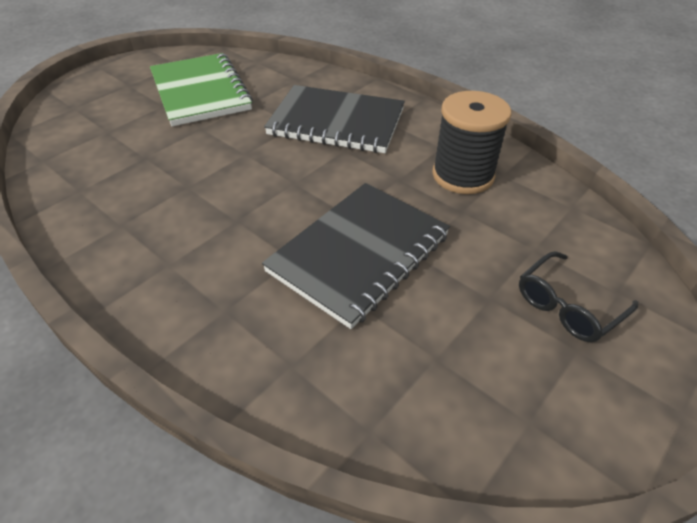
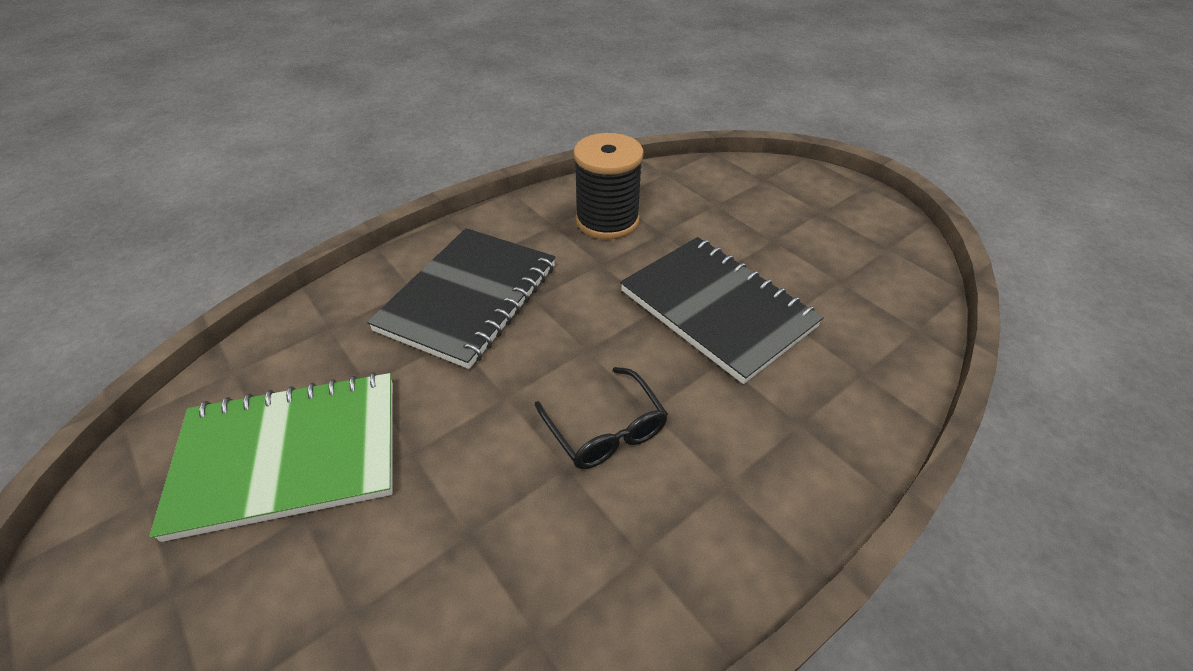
camera: 80 degrees left, 0 degrees up
(567, 306) = (780, 205): black glasses -> black glasses (606, 430)

